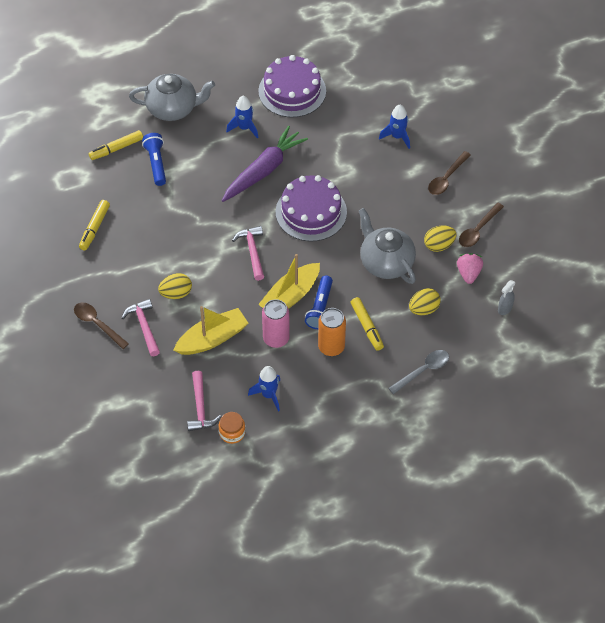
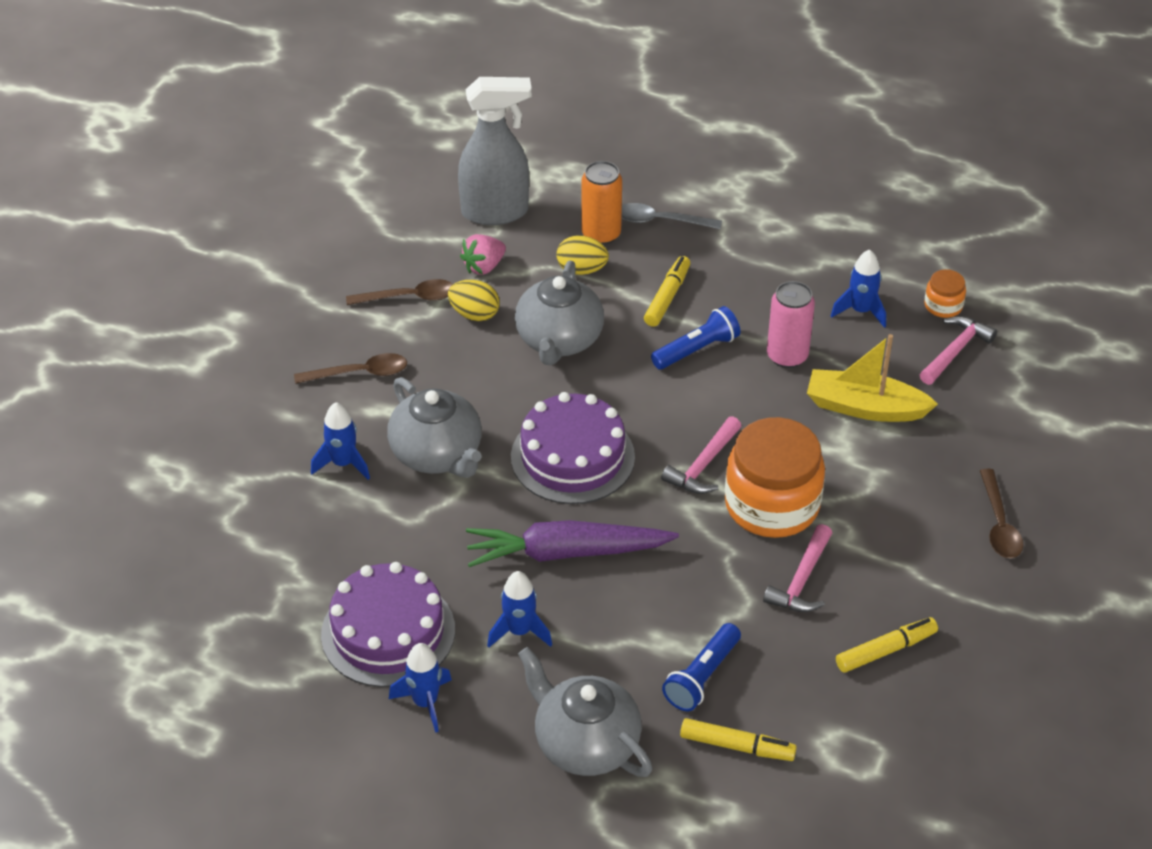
camera: 135 degrees left, 10 degrees down
(144, 327) = (939, 478): pink hammer -> pink hammer (802, 580)
(176, 293) = (857, 487): yellow egg -> none
(204, 256) = (772, 504): none -> orange jar
(247, 79) = (425, 702): none -> blue rocket
(290, 296) = (717, 385): yellow boat -> none
(331, 347) = (733, 306): orange can -> orange can (601, 234)
(366, 169) = (437, 454): none -> grey teapot
(504, 309) = (496, 212): grey spray bottle -> grey spray bottle, size x2.38

